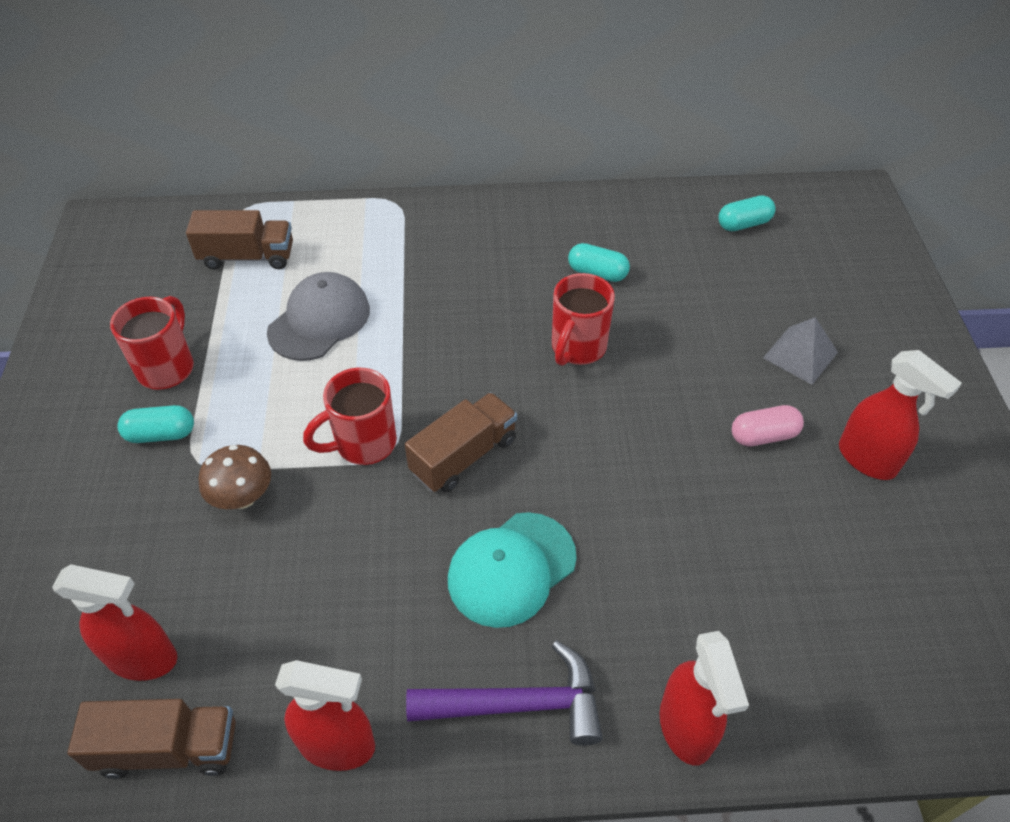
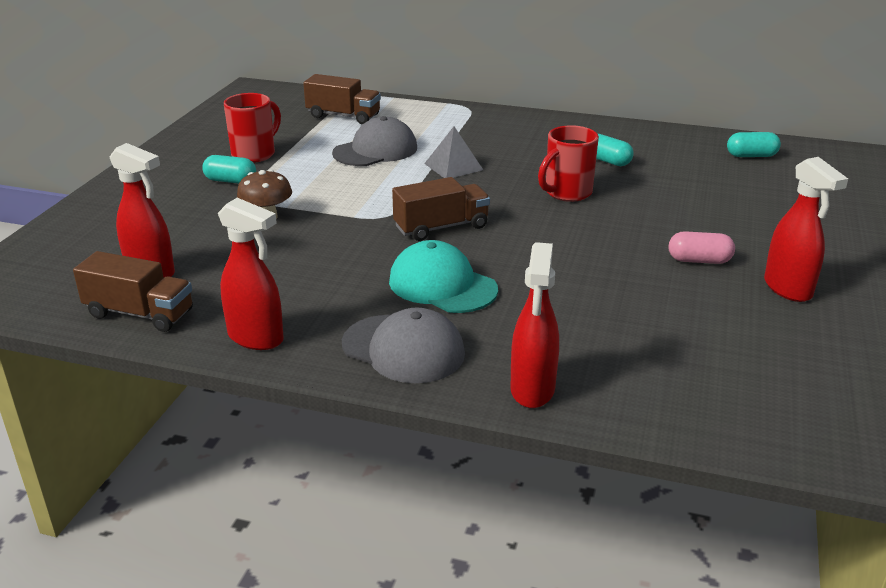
camera: 20 degrees right, 20 degrees down
(363, 443) = (369, 209): red mug -> none
(511, 569) = (442, 285): turquoise cap -> turquoise cap turned 60 degrees clockwise
(518, 704) = (403, 349): purple hammer -> grey cap
(800, 355) = (760, 226): grey pyramid -> grey pyramid (453, 166)

